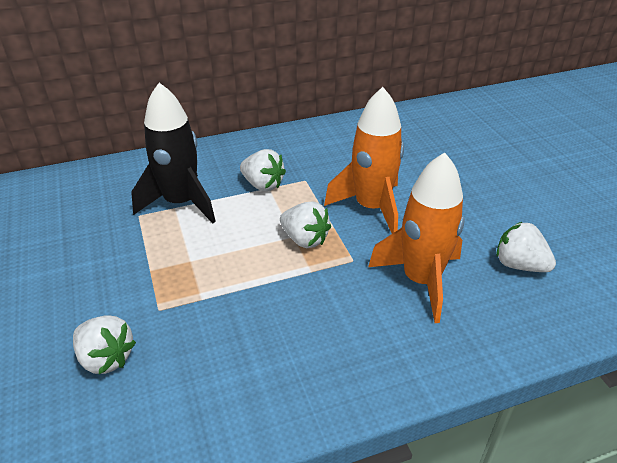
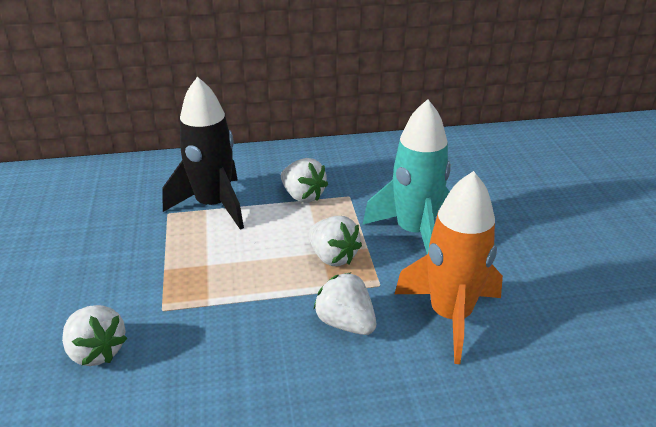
camera: 10 degrees right, 5 degrees down
(371, 208) = (414, 232): orange rocket -> turquoise rocket
(519, 265) = (569, 313): white strawberry -> white strawberry (345, 323)

